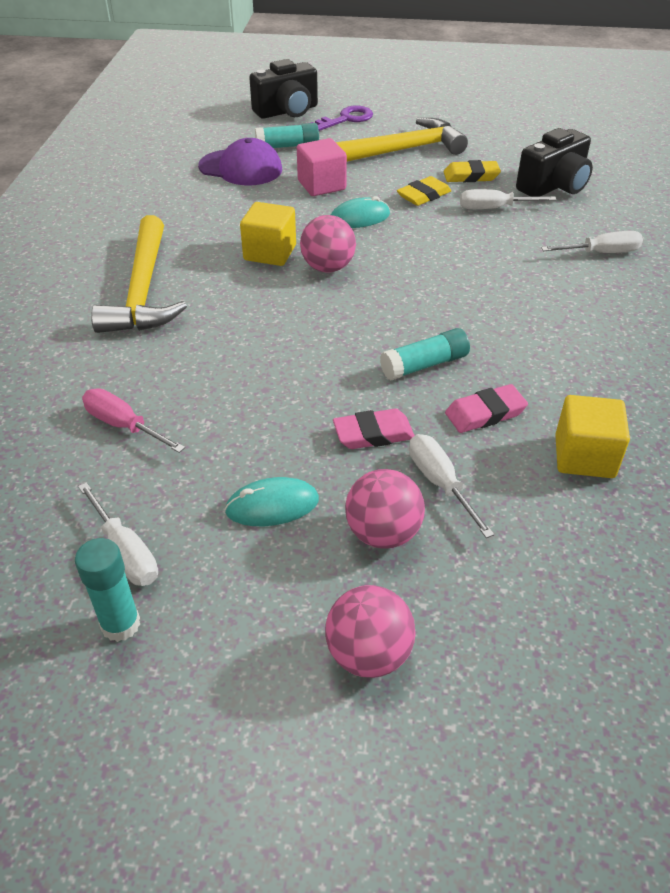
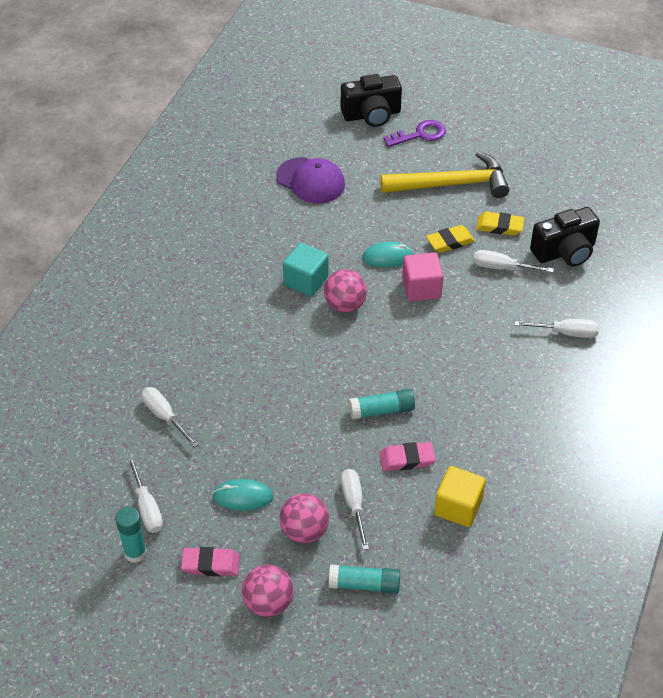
camera: 15 degrees right, 5 degrees up
(124, 426) = (165, 416): pink screwdriver -> white screwdriver
(142, 290) = (202, 300): yellow hammer -> none
(270, 253) = (306, 281): yellow cube -> turquoise cube
(287, 146) = (357, 161): turquoise glue stick -> turquoise glue stick (364, 584)
(321, 185) = (370, 214): pink cube -> pink cube (421, 288)
(373, 434) = (325, 459): pink eraser -> pink eraser (210, 564)

